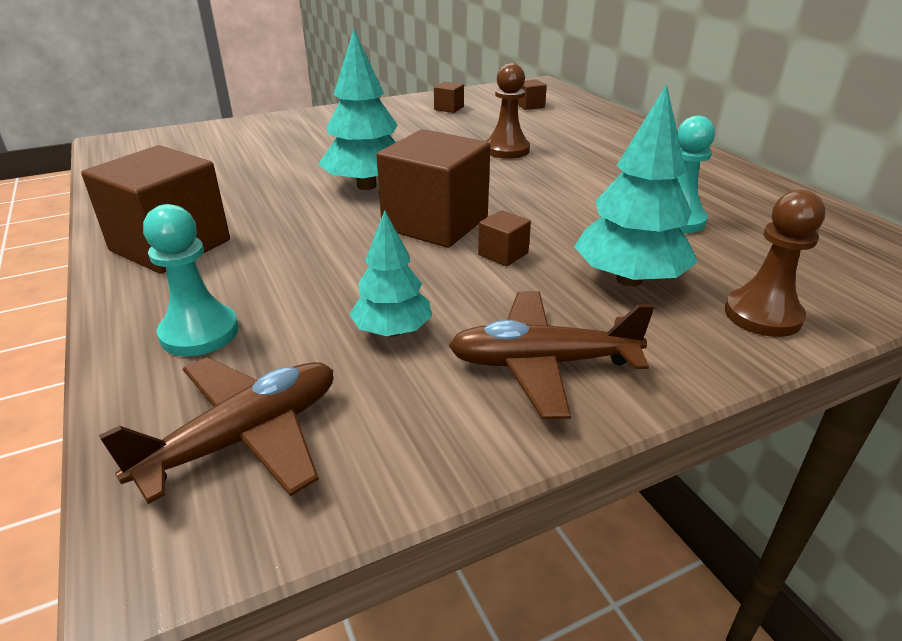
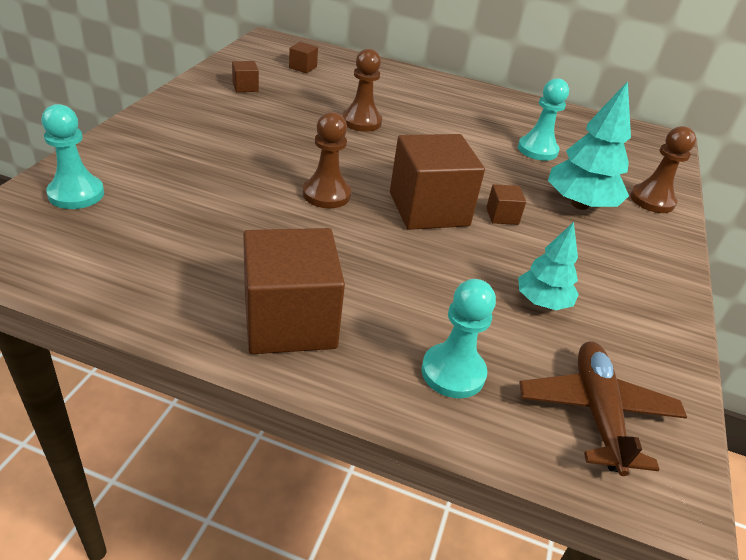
camera: 50 degrees left, 5 degrees up
(208, 137) = (76, 194): none -> turquoise pawn
(366, 185) = (326, 194): turquoise tree -> brown pawn
(542, 363) = (628, 279): brown plane -> none

